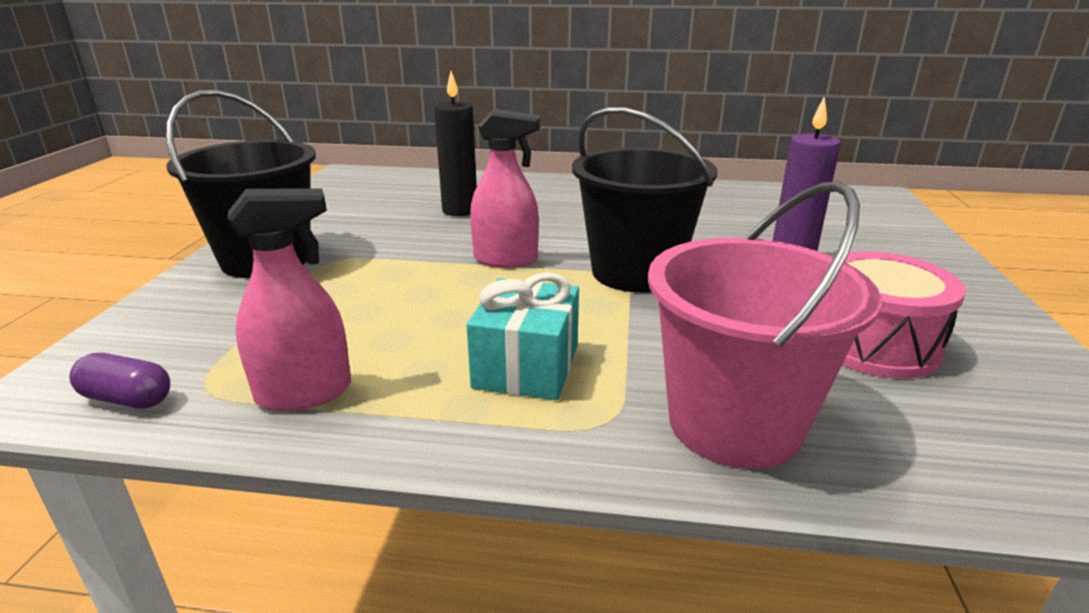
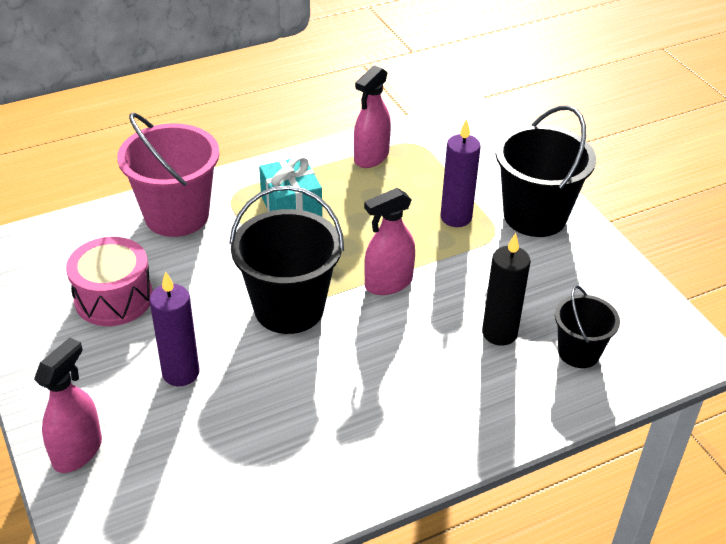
camera: 145 degrees right, 15 degrees up
(127, 399) = (435, 128): purple capsule -> none
(342, 284) = (456, 217): none -> purple candle
(421, 191) = (578, 352): none -> black bucket
(913, 247) = (77, 451): none -> pink spray bottle

